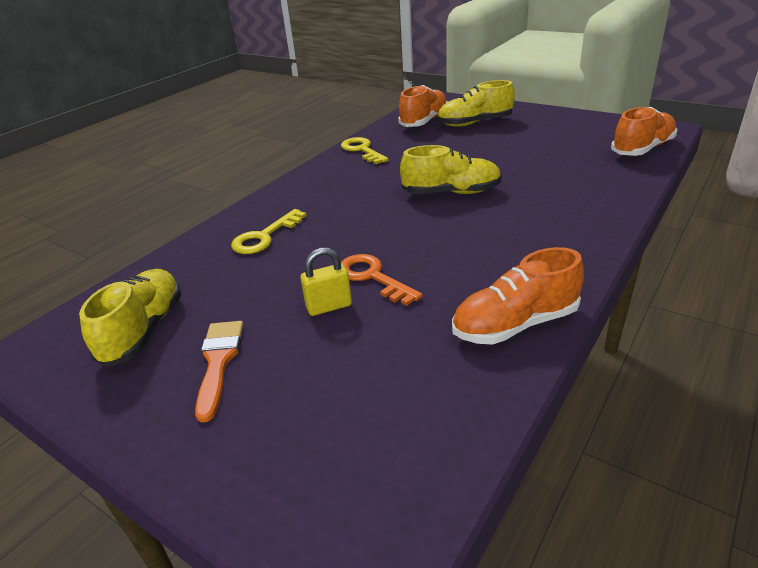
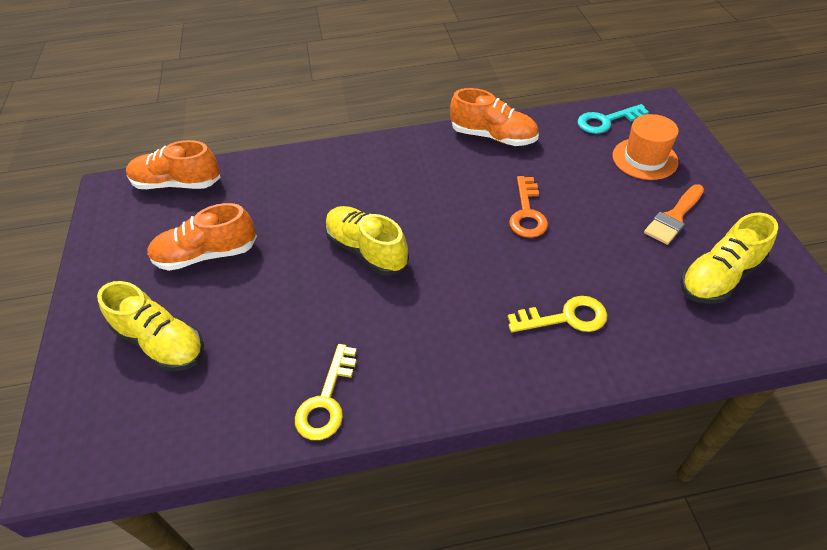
camera: 135 degrees left, 15 degrees up
(305, 420) = (644, 159): none -> orange hat
(329, 306) = (577, 210): yellow padlock -> none
(417, 453) = (606, 121): none -> turquoise key
(424, 121) = (180, 405): orange shoe -> orange shoe (206, 255)

